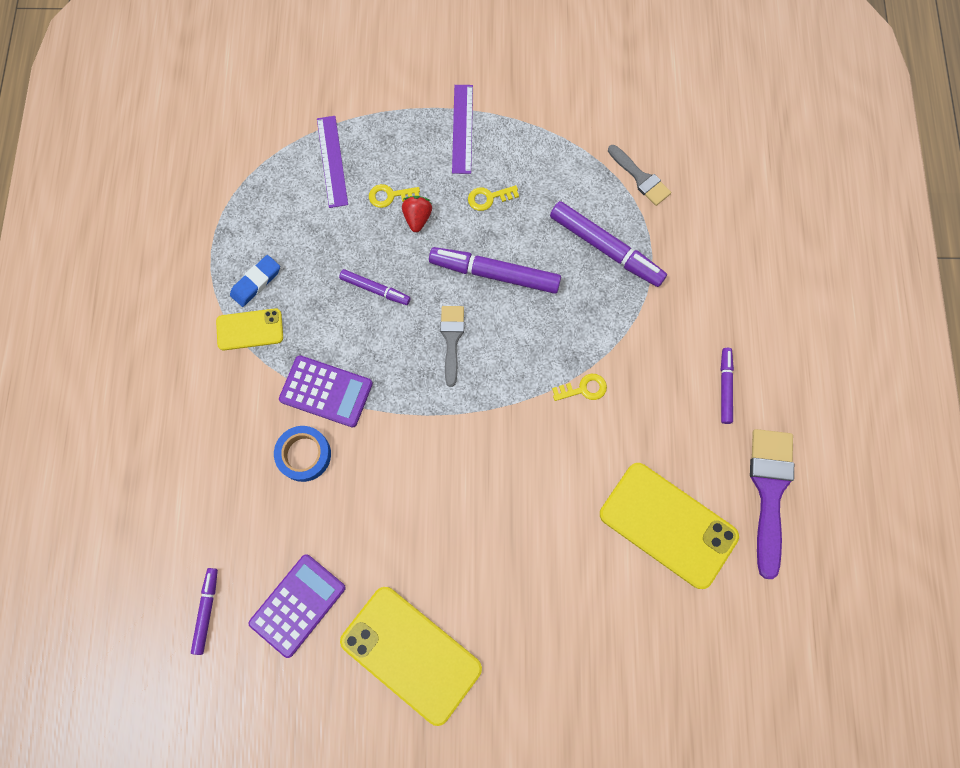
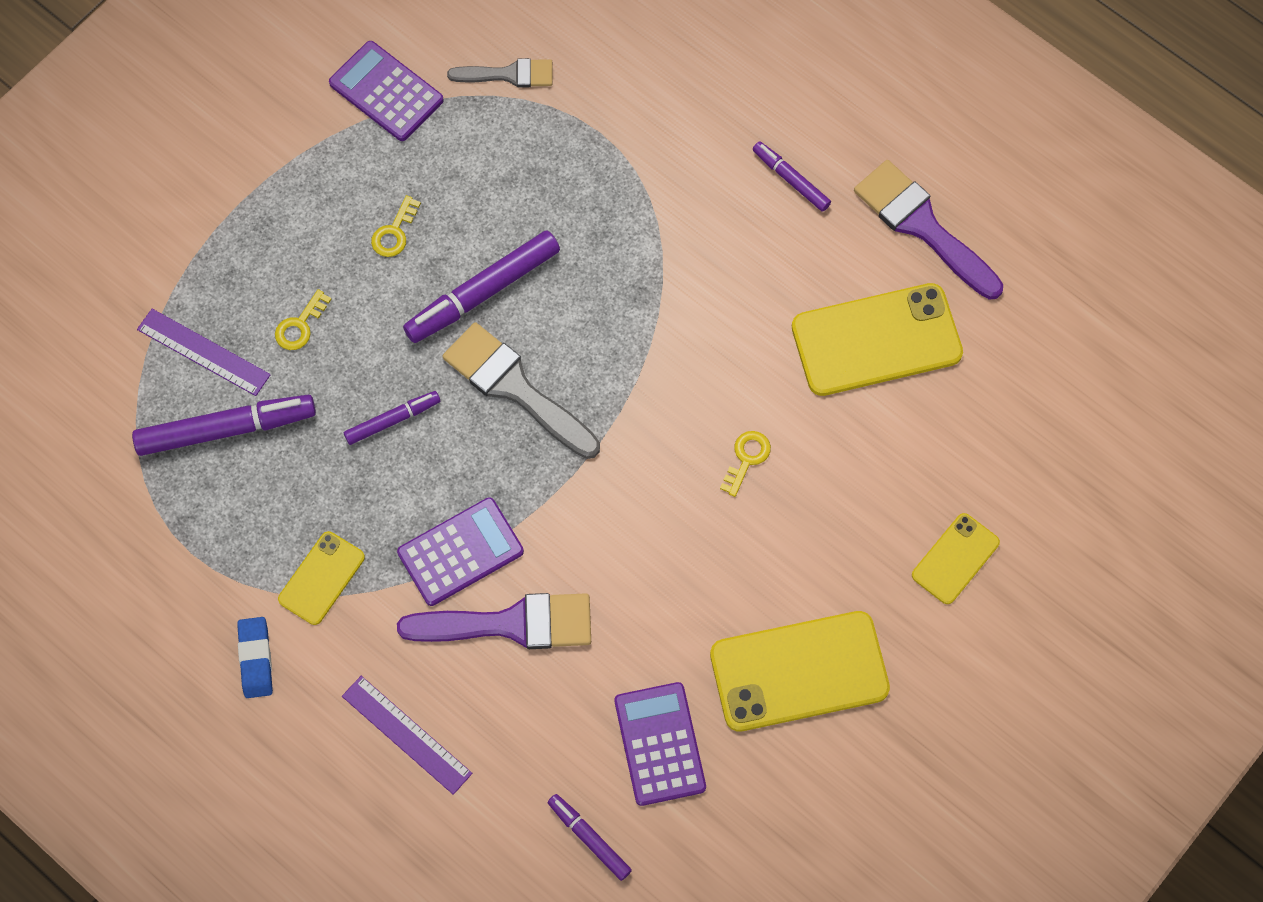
camera: 50 degrees left, 5 degrees down
(256, 282) = (273, 533): blue eraser -> blue eraser (256, 659)
(304, 455) = (509, 624): blue tape -> purple brush
(417, 218) = (351, 318): red strawberry -> none
(452, 340) = (516, 388): grey brush -> grey brush, size x1.67
(462, 128) = (291, 195): purple ruler -> purple ruler (406, 734)
(566, 695) = (955, 558): none -> yellow phone
(569, 125) = (386, 92): none -> purple calculator
(583, 389) = (678, 306): yellow key -> yellow key (746, 458)
(606, 248) = (553, 168): purple marker -> purple marker (226, 429)

